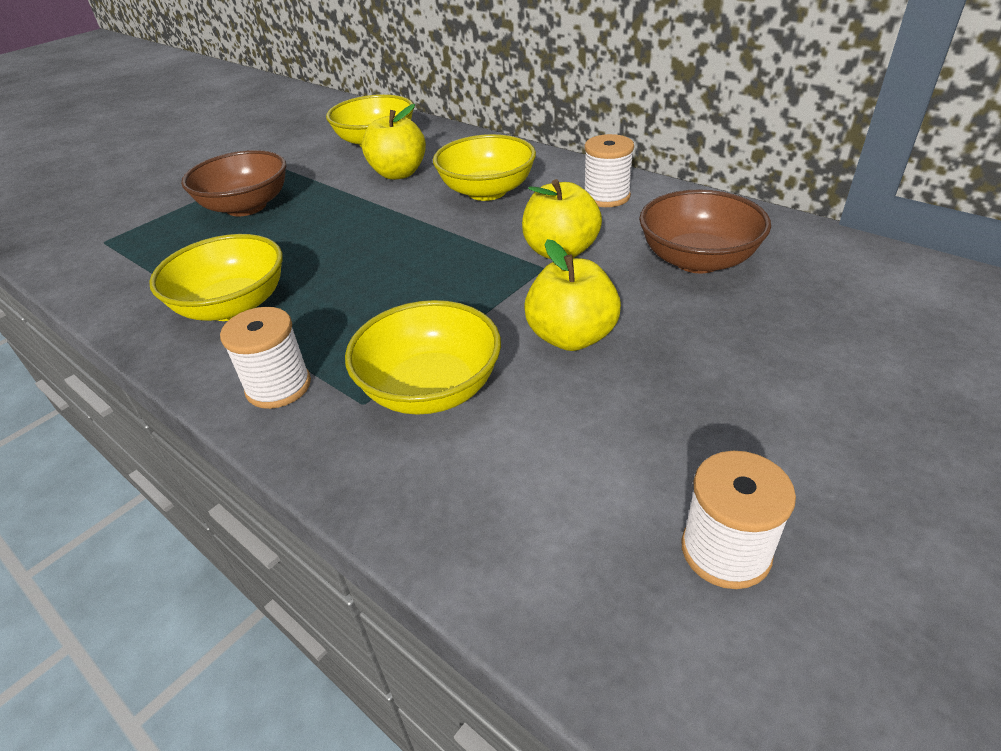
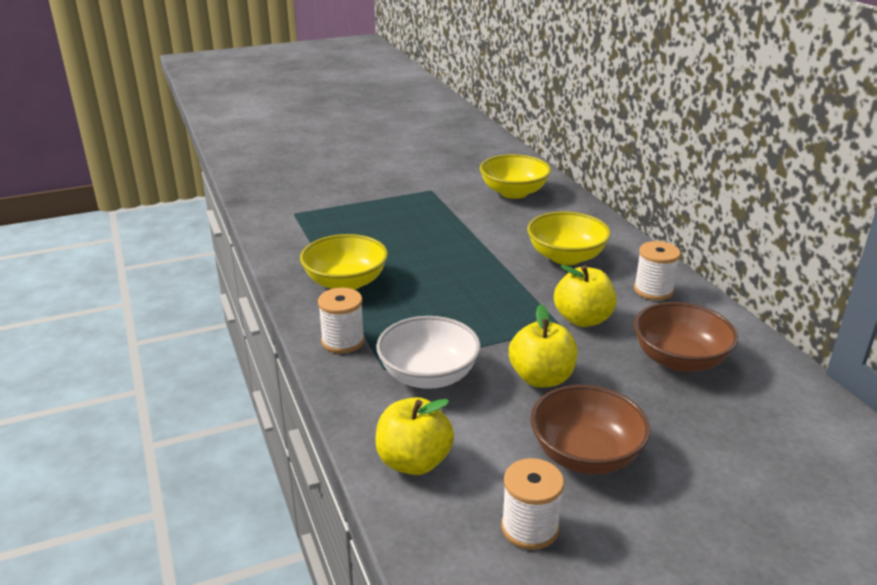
camera: 25 degrees right, 10 degrees down
(246, 206) = (393, 216): brown bowl -> brown bowl (585, 455)
(398, 173) = (512, 223): yellow apple -> yellow apple (414, 461)
(430, 389) = (428, 375): yellow bowl -> white bowl

